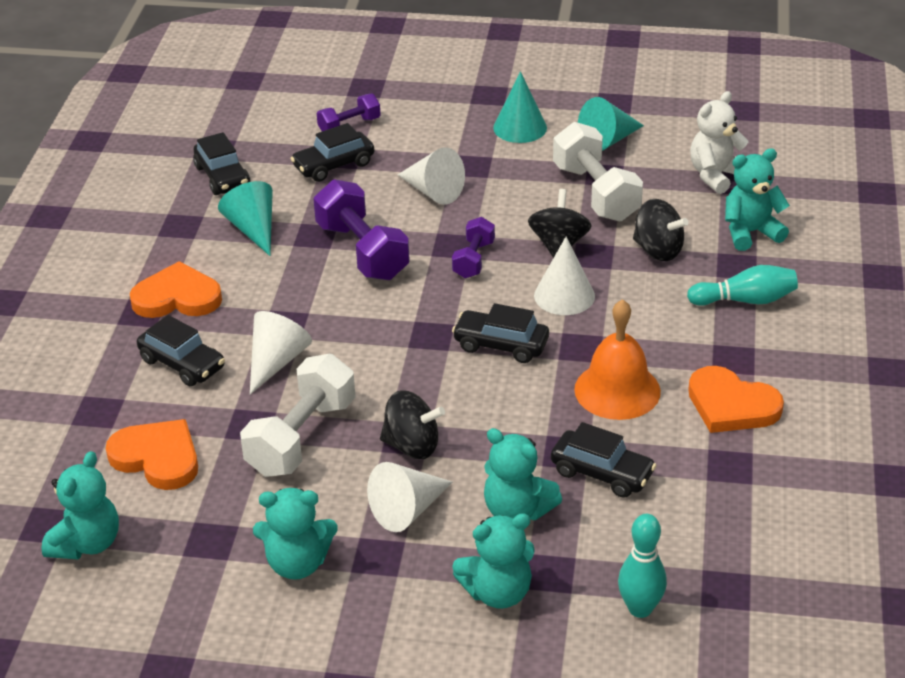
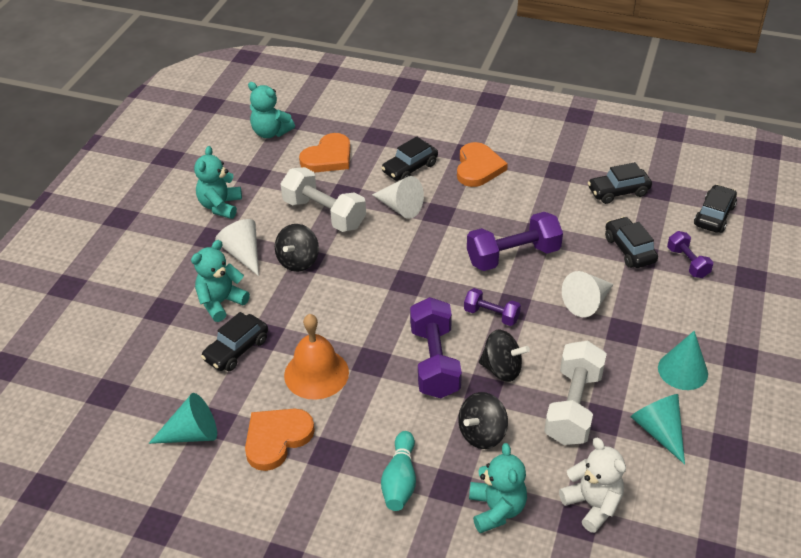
camera: 100 degrees right, 5 degrees up
(253, 229) = (549, 204): turquoise cone -> turquoise cone (192, 434)
(497, 592) = (159, 284): turquoise teddy bear -> none
(501, 345) = (386, 317): black car -> black car (714, 216)
(564, 295) = (434, 362): white cone -> purple dumbbell
(596, 193) = (573, 406): white dumbbell -> white dumbbell turned 60 degrees counterclockwise
(640, 608) = (113, 347): turquoise bowling pin -> none

